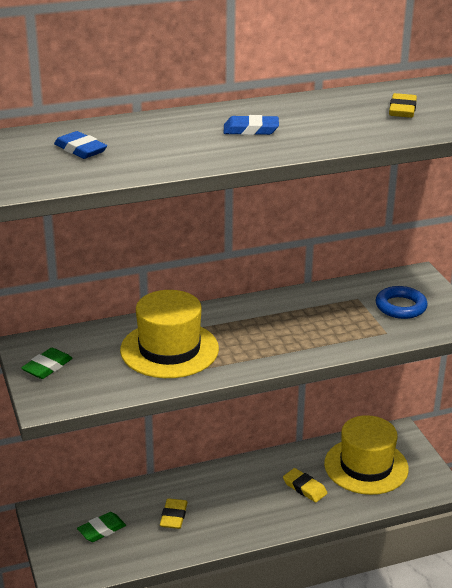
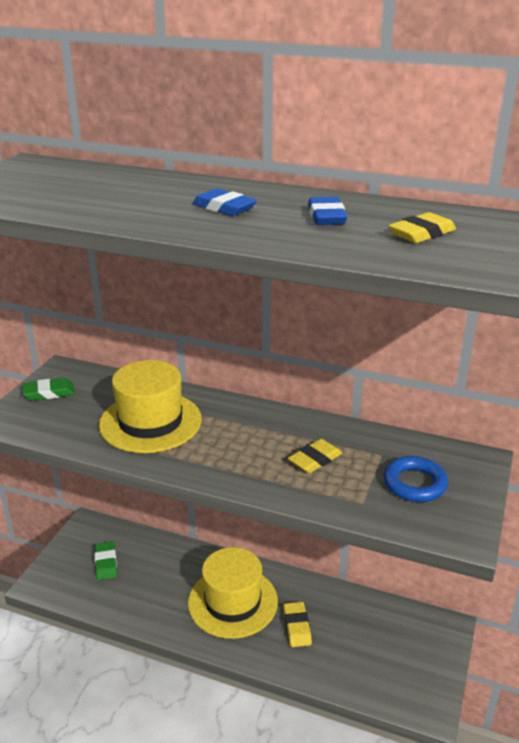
camera: 40 degrees right, 0 degrees up
(80, 149) = (56, 183): blue eraser -> blue eraser (326, 216)
(102, 530) = (106, 563): green eraser -> green eraser turned 75 degrees clockwise
(173, 516) = (166, 585): yellow eraser -> yellow eraser (315, 459)
(366, 466) = (376, 641): yellow hat -> yellow hat (232, 602)

